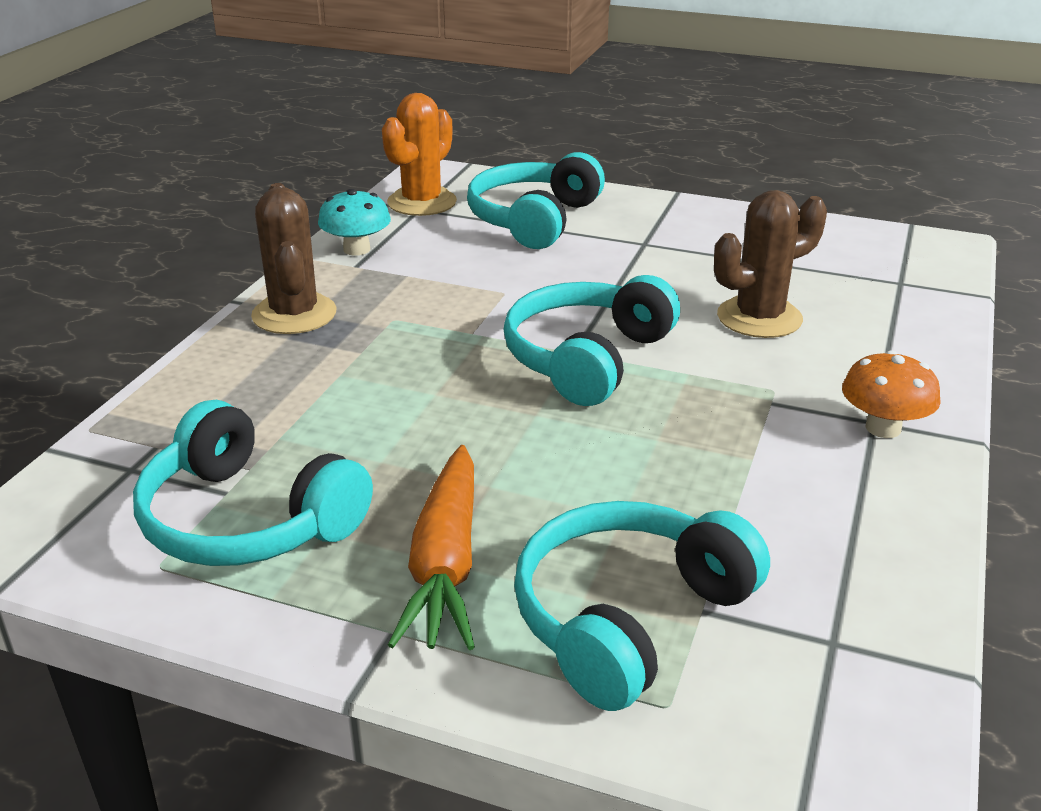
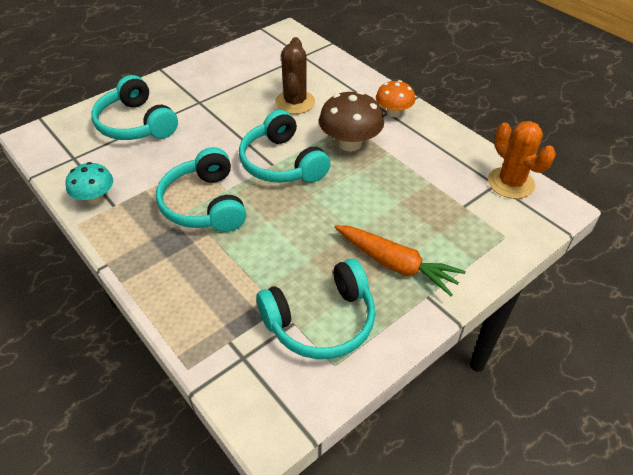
camera: 60 degrees left, 15 degrees up
(294, 314) = (144, 246): brown cactus -> none
(422, 202) = (67, 154): orange cactus -> orange cactus (511, 183)
(628, 617) = (457, 226): turquoise headphones -> turquoise headphones (204, 204)
(722, 408) = (350, 143): none -> brown mushroom

